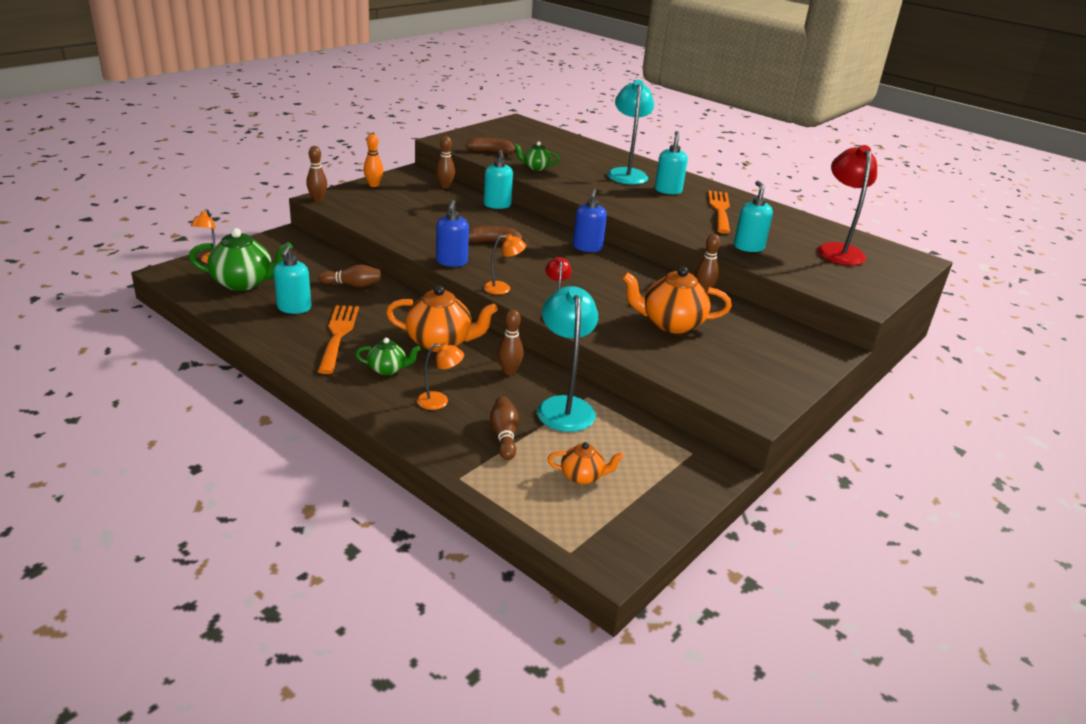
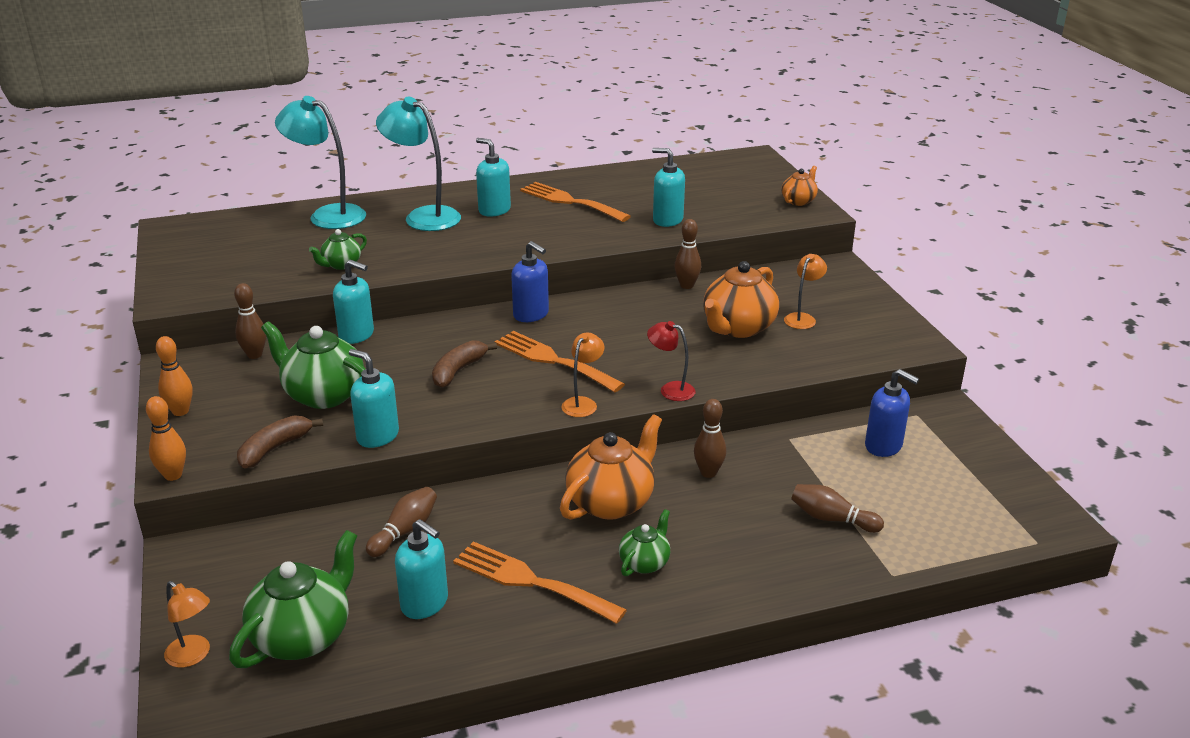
camera: 55 degrees left, 0 degrees up
(317, 199) = (173, 475): brown bowling pin -> orange bowling pin
(401, 237) = (377, 436): none -> turquoise soap dispenser
(426, 213) = (323, 395): none -> green teapot
(439, 401) = (739, 543): orange lamp -> orange lamp (802, 318)
(451, 262) = (484, 418): blue soap dispenser -> blue soap dispenser (884, 446)
(492, 152) = (255, 278): brown banana -> brown banana (275, 448)
(541, 267) = (553, 360): none -> orange fork
(564, 406) = (798, 460): turquoise lamp -> turquoise lamp (328, 215)
(582, 476) = (925, 493): orange teapot -> orange teapot (798, 201)
(837, 250) = (709, 182): red lamp -> none

